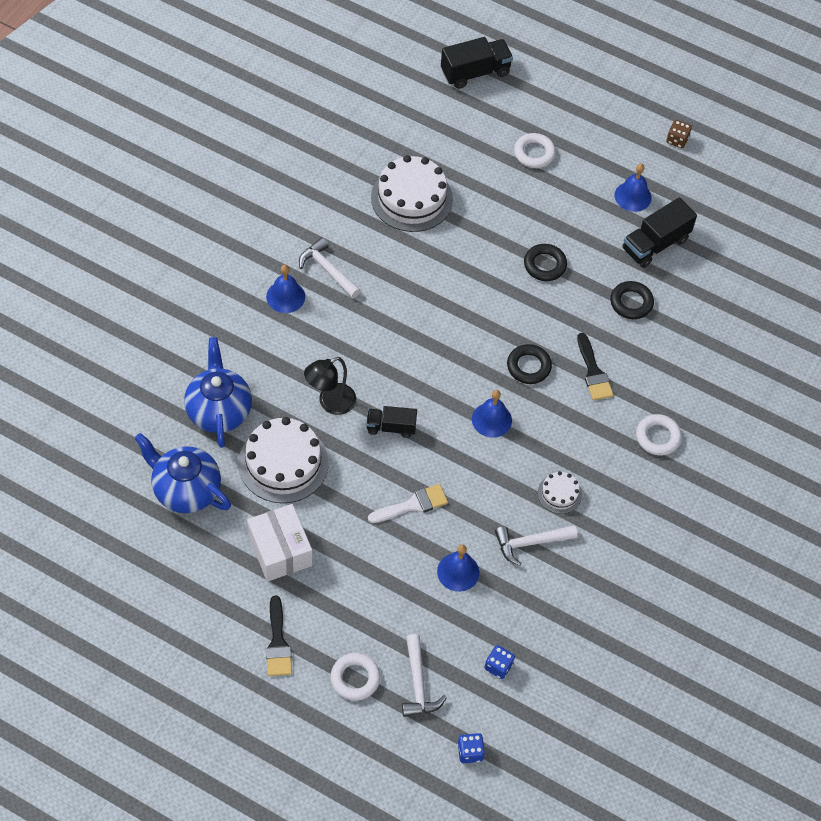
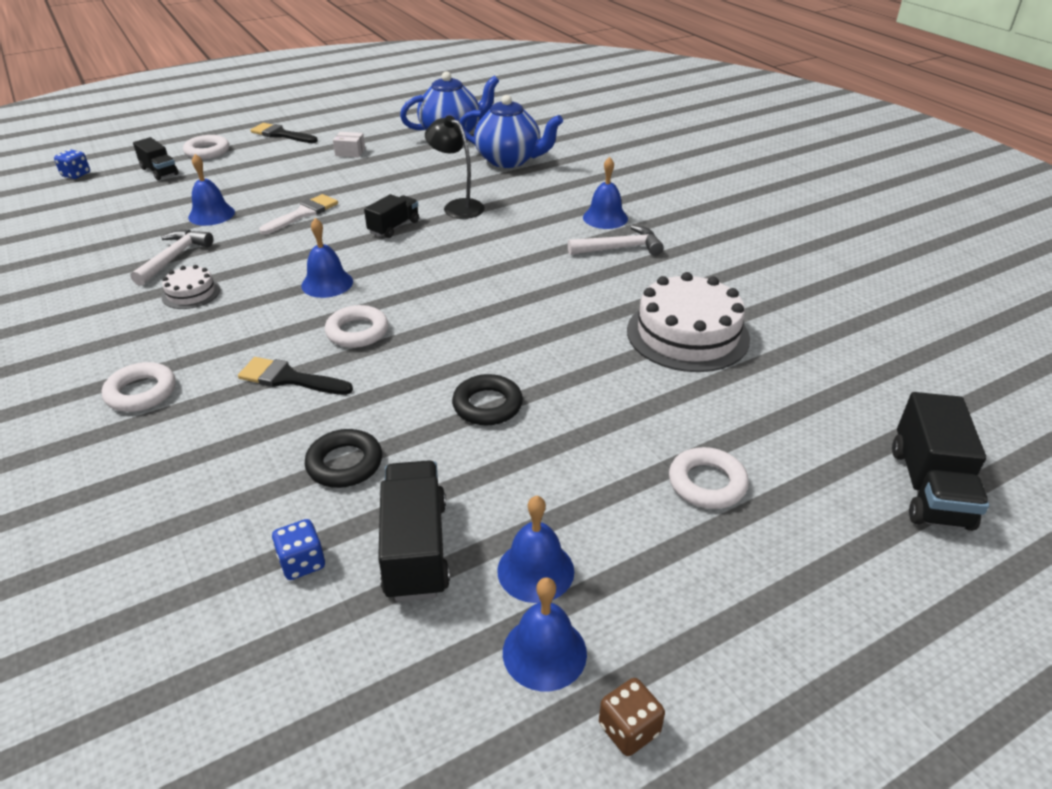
camera: 125 degrees right, 20 degrees down
(280, 550) = (350, 152): white box -> white box, size x0.48
(283, 463) = (425, 172): white cake -> none
(330, 403) = (457, 206): black lamp -> black lamp turned 45 degrees counterclockwise
(413, 505) = (303, 214): white brush -> white brush turned 150 degrees counterclockwise
(418, 684) = (159, 171): white hammer -> black truck
(498, 666) = (108, 206): blue dice -> blue dice (302, 562)
(528, 366) = (357, 332): black ring -> white ring
(667, 177) = (544, 652): none -> blue bell

